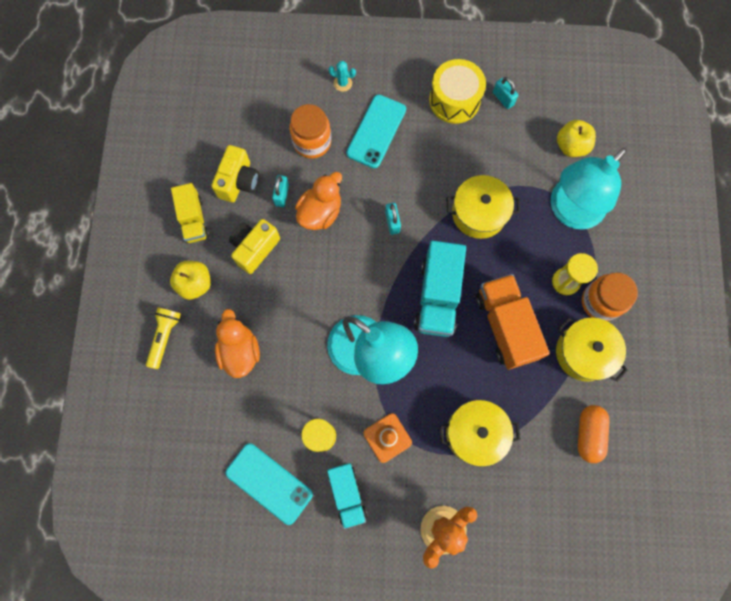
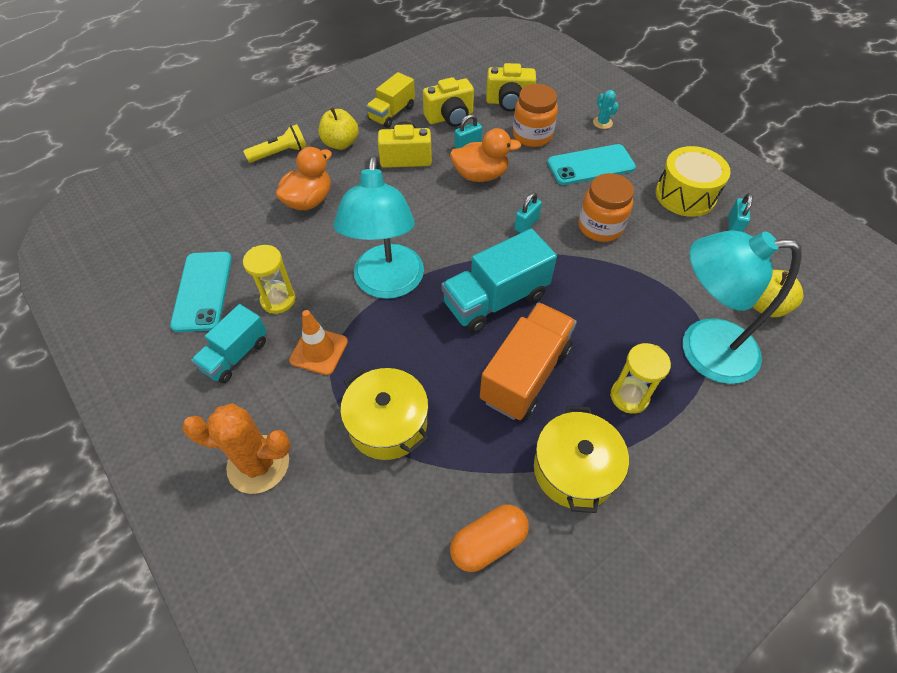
camera: 50 degrees right, 20 degrees down
(261, 125) = (509, 102): none -> yellow camera
(479, 213) = (609, 278): yellow pot -> none
(600, 302) = (646, 446): orange jar -> orange jar (600, 227)

